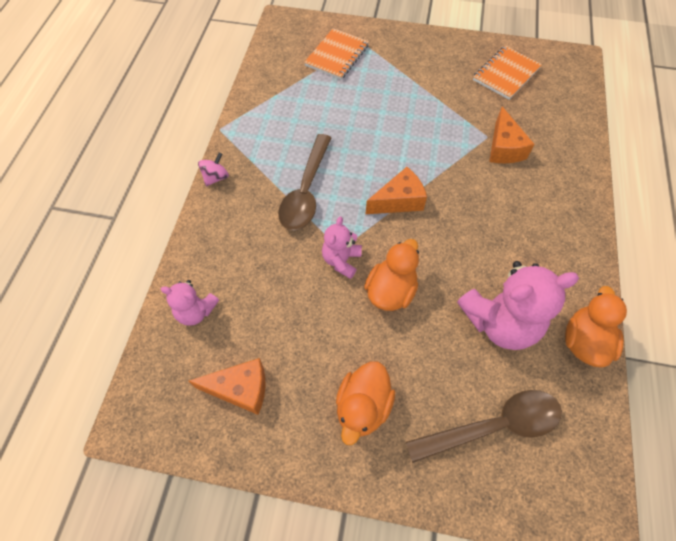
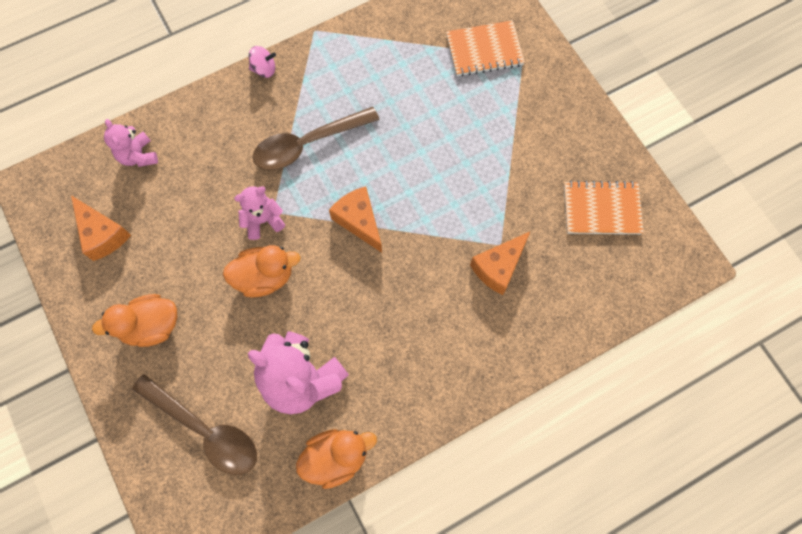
camera: 50 degrees right, 10 degrees up
(399, 201) = (359, 221): orange cheese -> orange cheese turned 150 degrees counterclockwise

